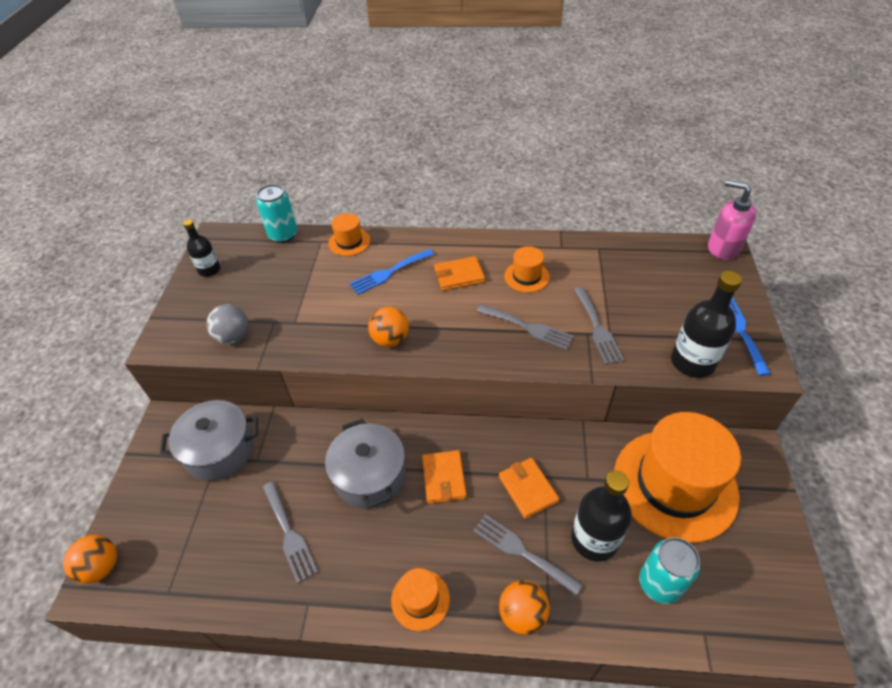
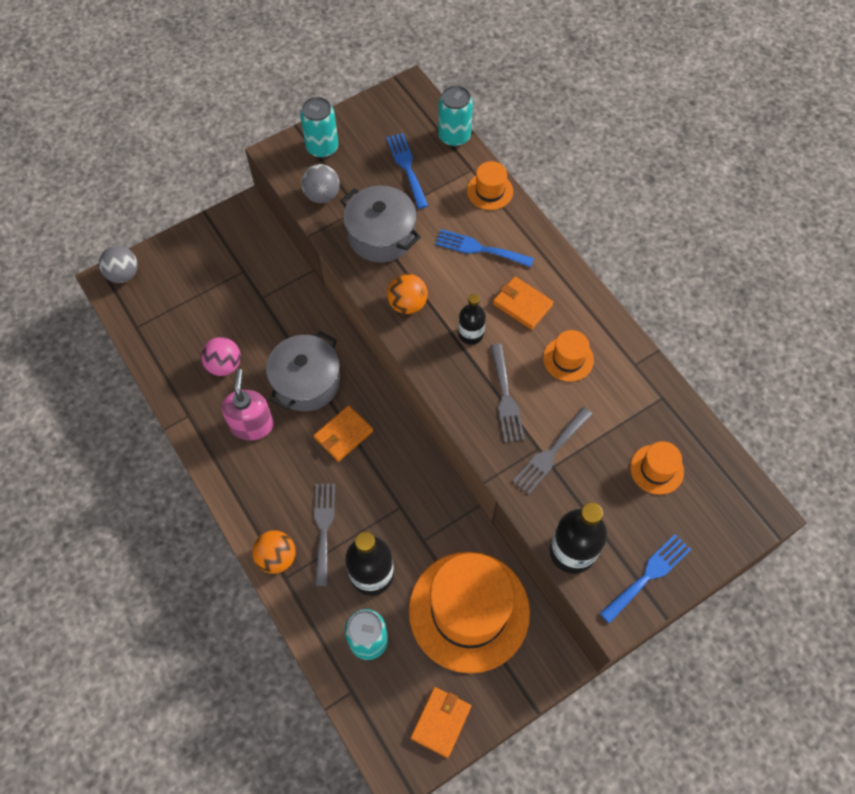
camera: 50 degrees right, 15 degrees up
(101, 567) = (123, 274): orange ball -> grey ball
(193, 312) = (322, 147): none -> turquoise can
(209, 270) = (371, 119): black bottle -> black bottle (470, 334)
(219, 450) = (250, 267): grey pot -> grey pot (381, 235)
(275, 273) = (407, 167): none -> blue fork
(289, 534) = (224, 365): grey fork -> pink ball
(420, 599) = (240, 483): orange hat -> orange hat (656, 469)
(527, 489) = (379, 501): orange wallet -> orange wallet (441, 722)
(723, 248) = (763, 510): pink soap dispenser -> pink soap dispenser (252, 425)

